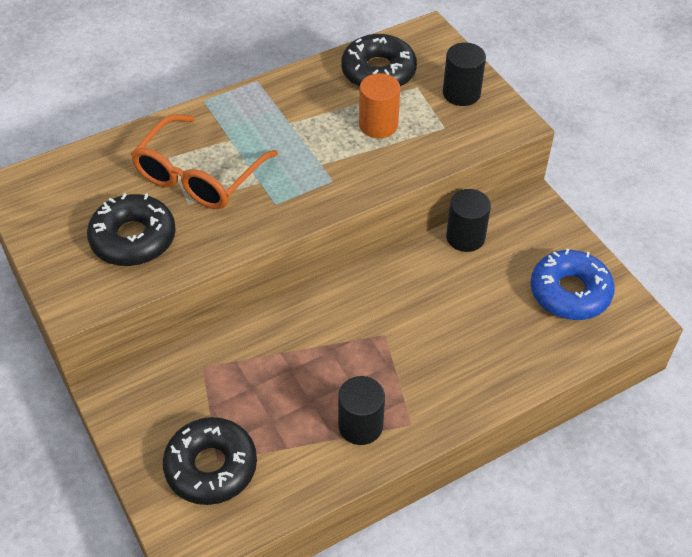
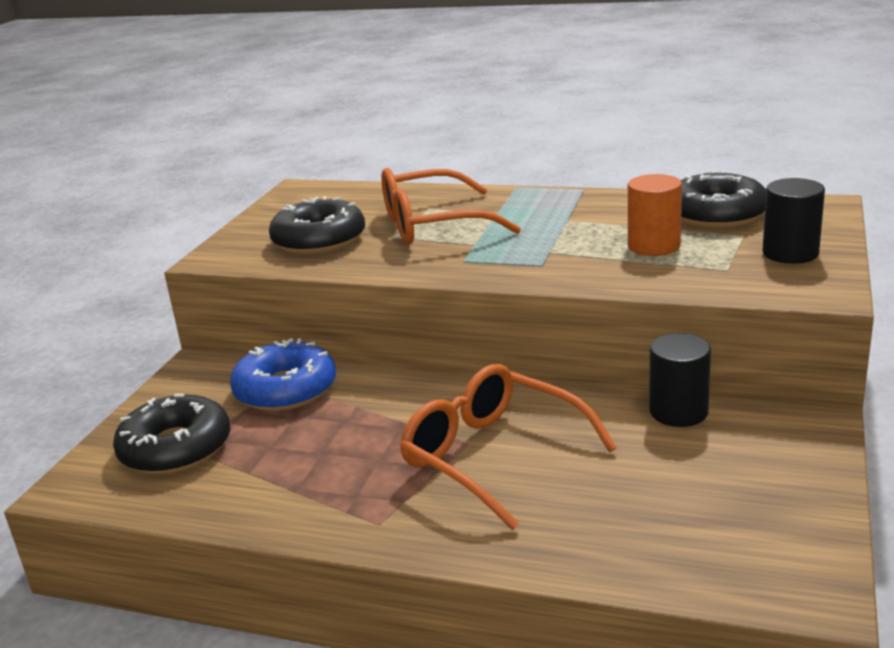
camera: 50 degrees right, 25 degrees down
(360, 425) = (332, 495): black cylinder -> none
(410, 335) = (492, 456): none -> orange glasses
(570, 292) = (744, 518): blue donut -> blue donut (285, 390)

